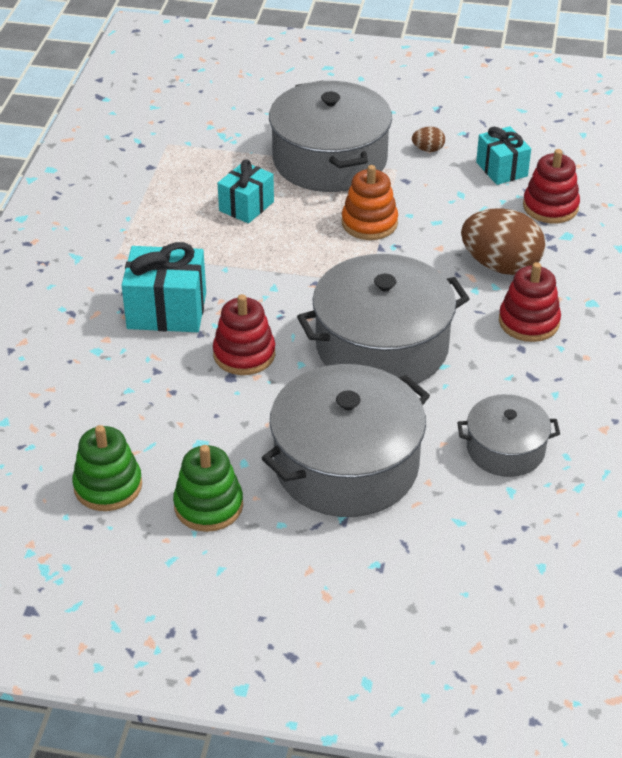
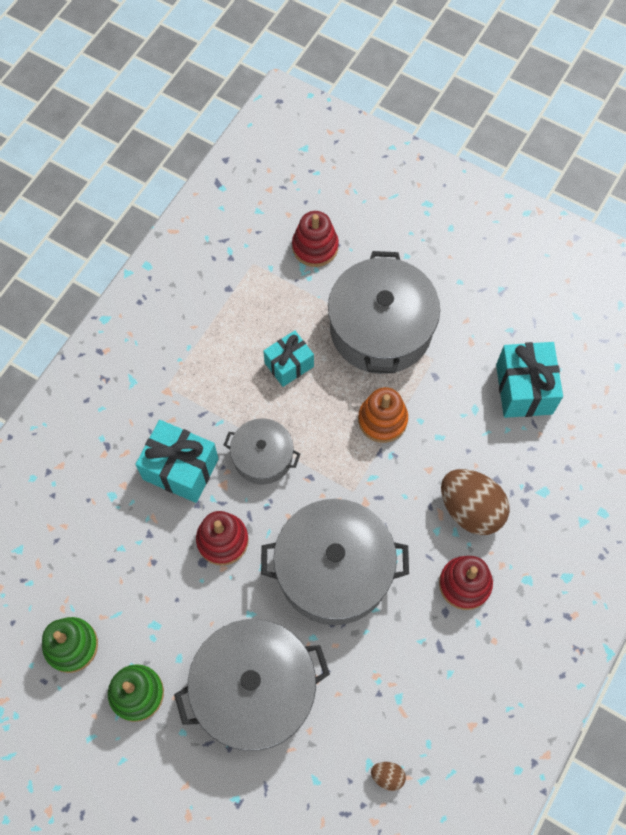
camera: 20 degrees right, 25 degrees up
(428, 149) = (470, 342): brown egg -> brown egg (387, 776)
(501, 169) = (524, 389): turquoise gift -> turquoise gift, size x1.52
(505, 449) = (383, 719): grey pot -> grey pot (263, 457)
(550, 207) = (545, 451): red stacking toy -> red stacking toy (315, 247)

